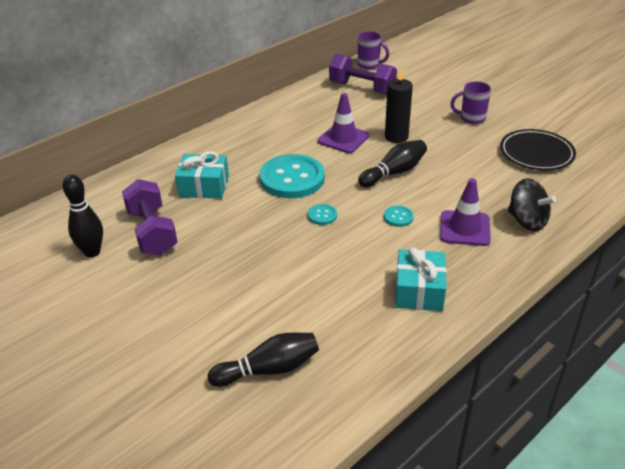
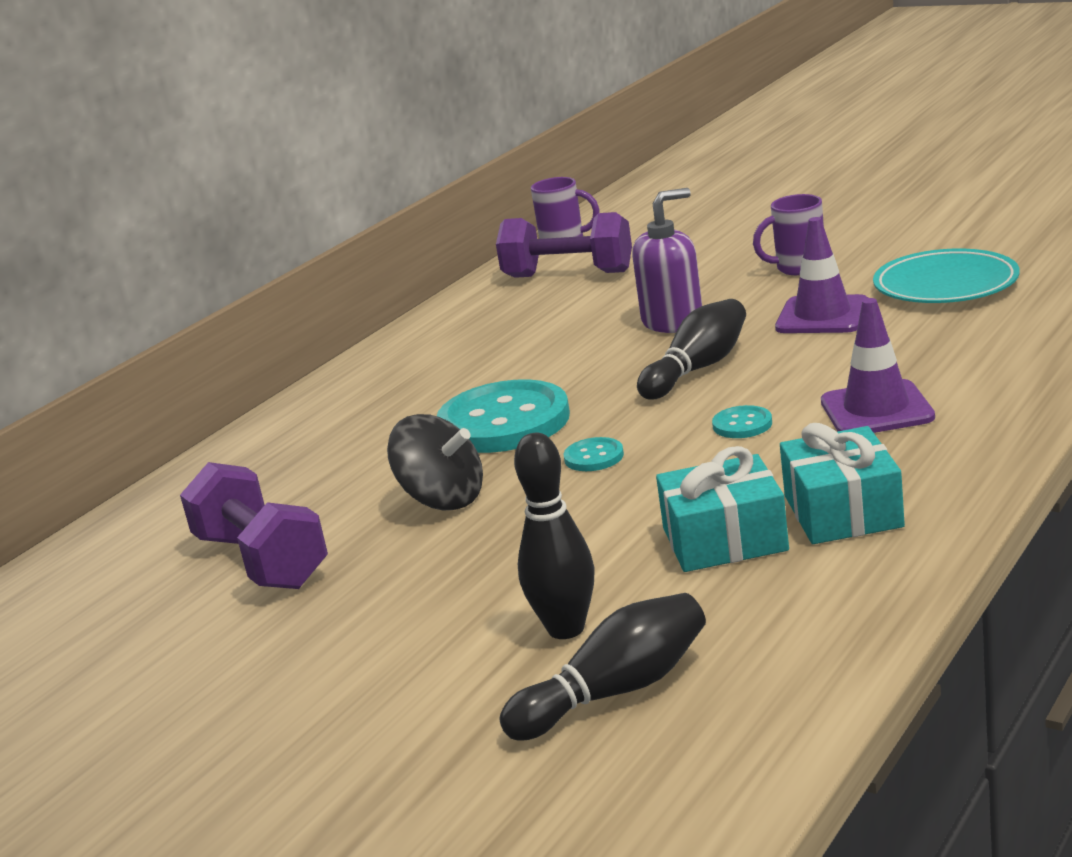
camera: 10 degrees left, 15 degrees down
(92, 252) = (149, 619): black bowling pin -> black bowling pin (566, 629)
(204, 186) = (332, 473): turquoise gift -> turquoise gift (724, 539)
(343, 139) = (573, 347): purple traffic cone -> purple traffic cone (822, 316)
(396, 137) = (673, 322): black candle -> purple soap dispenser
(527, 221) = (984, 373): black spinning top -> black spinning top (443, 499)
(536, 153) = (945, 285): black plate -> turquoise plate

